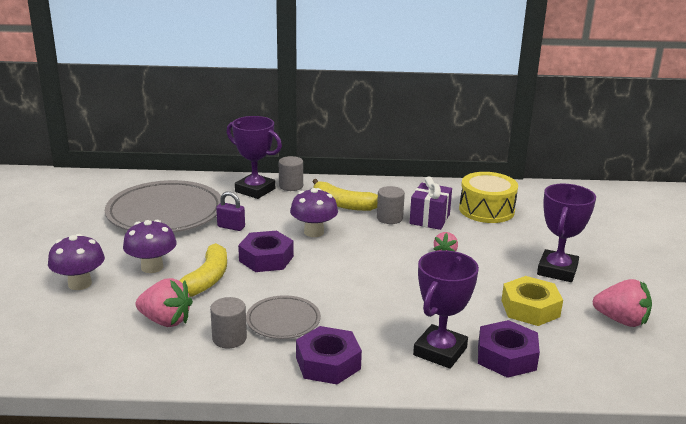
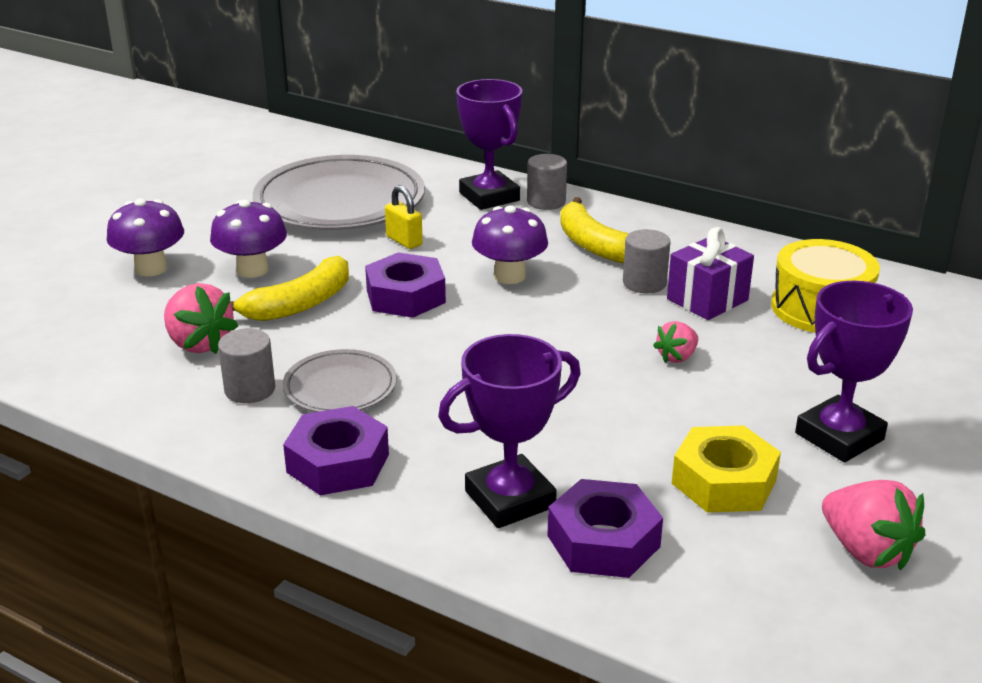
camera: 30 degrees right, 5 degrees up
(231, 227) = (404, 241): purple padlock -> yellow padlock

